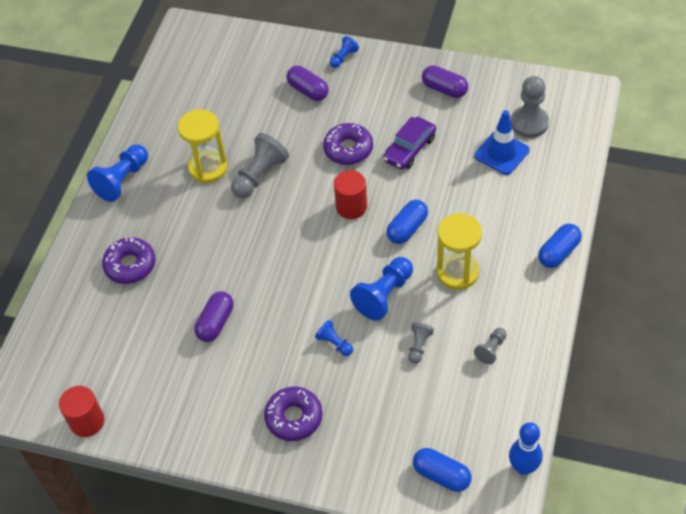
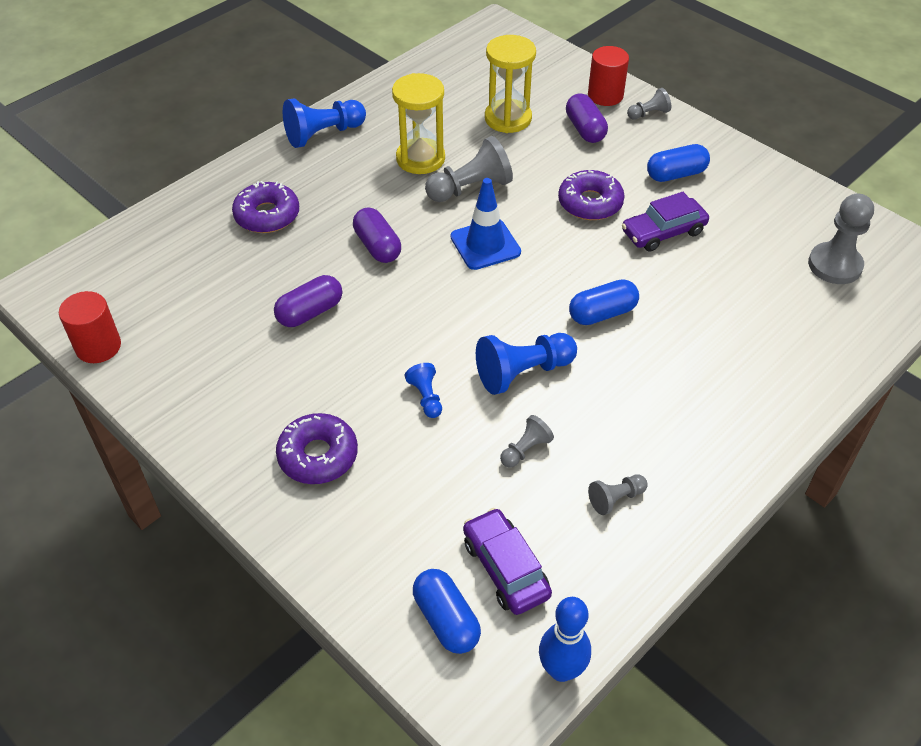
camera: 25 degrees right, 5 degrees down
(343, 57) = (648, 114): blue pawn -> grey pawn
(351, 207) = (551, 262): red cylinder -> red cylinder (605, 95)
(444, 89) = (748, 188): purple capsule -> purple capsule (377, 246)
(455, 426) = (505, 568): none -> purple car
(457, 272) = (632, 389): yellow hourglass -> yellow hourglass (508, 118)
(501, 153) = (777, 283): blue traffic cone -> blue traffic cone (485, 244)
(558, 252) = (782, 426): blue capsule -> blue capsule (676, 174)

